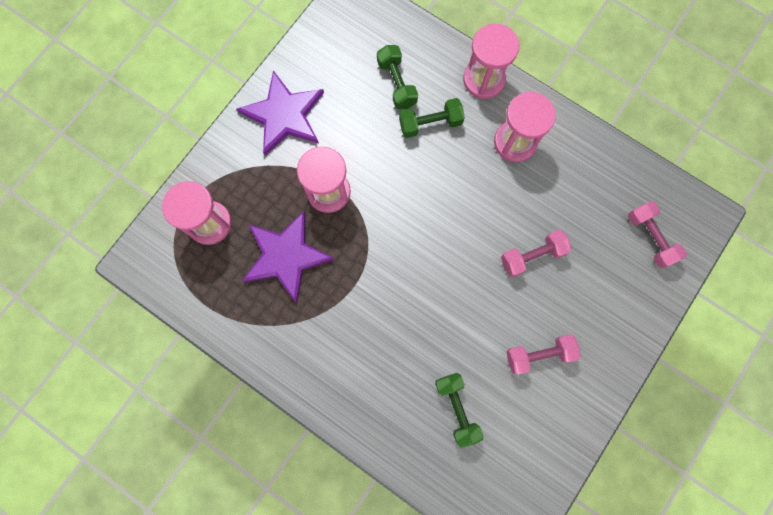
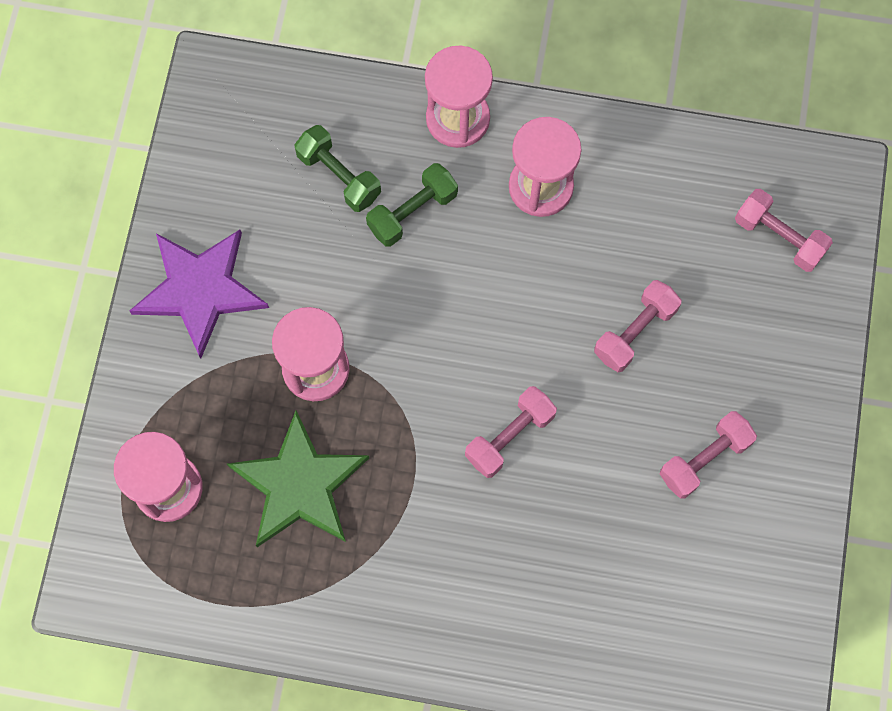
camera: 25 degrees left, 5 degrees down
(286, 256) = (299, 485): purple star -> green star
(425, 285) = (510, 437): none -> pink dumbbell
(457, 408) = (629, 580): green dumbbell -> none

